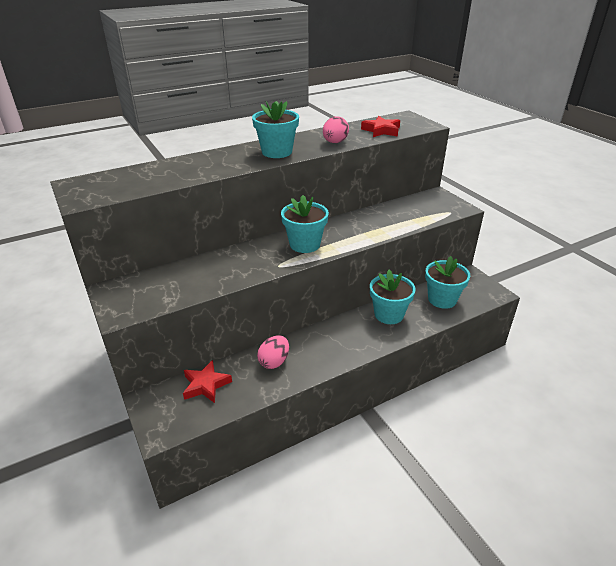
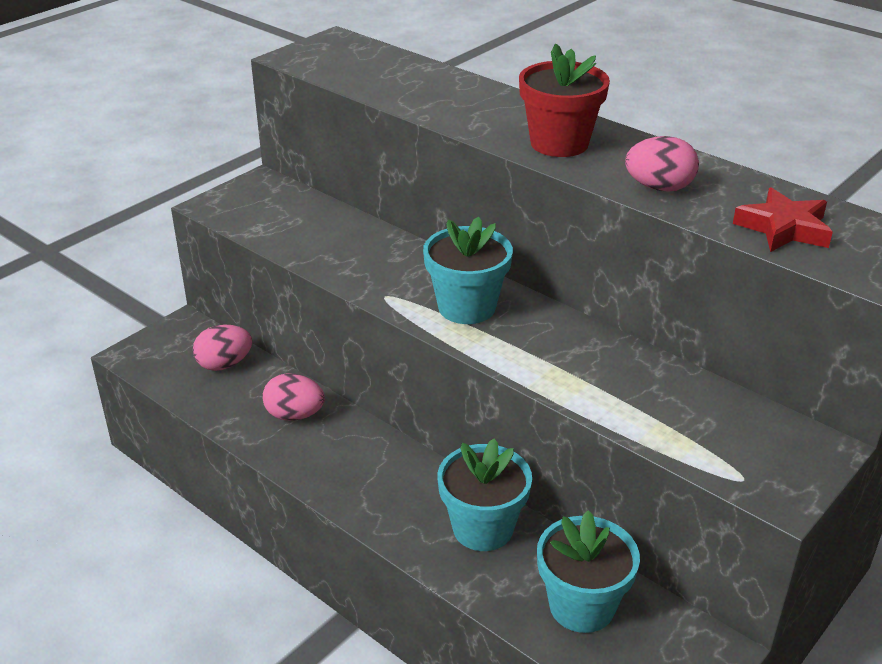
camera: 70 degrees right, 0 degrees up
(206, 385) = (224, 364): red star -> pink egg
(277, 152) = (559, 143): turquoise flower pot -> red flower pot

